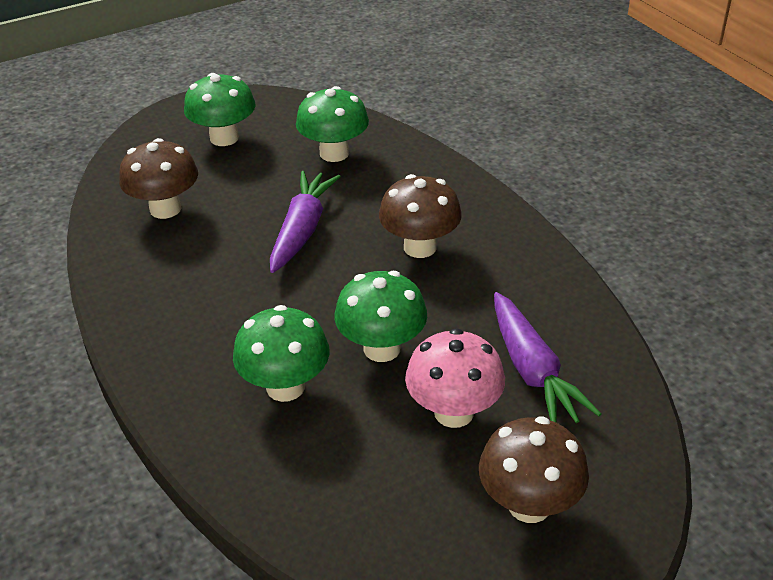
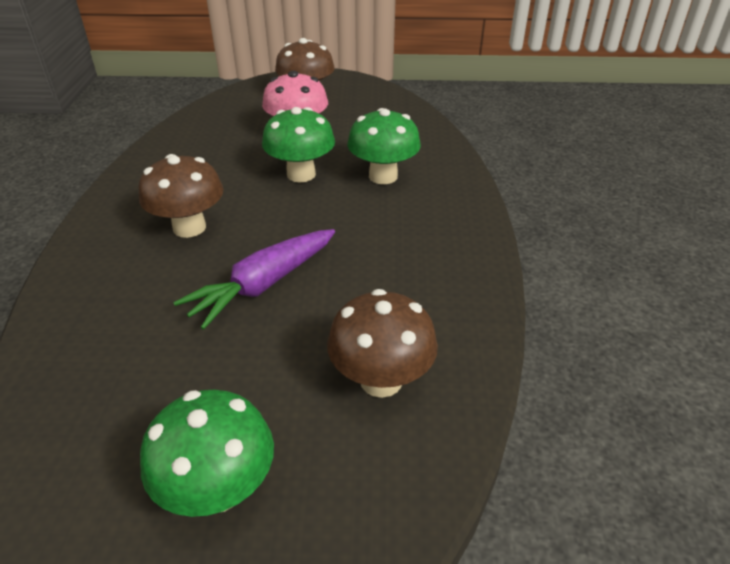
camera: 150 degrees left, 0 degrees up
(334, 153) = (124, 375): green mushroom -> none
(533, 371) = (231, 135): purple carrot -> none

